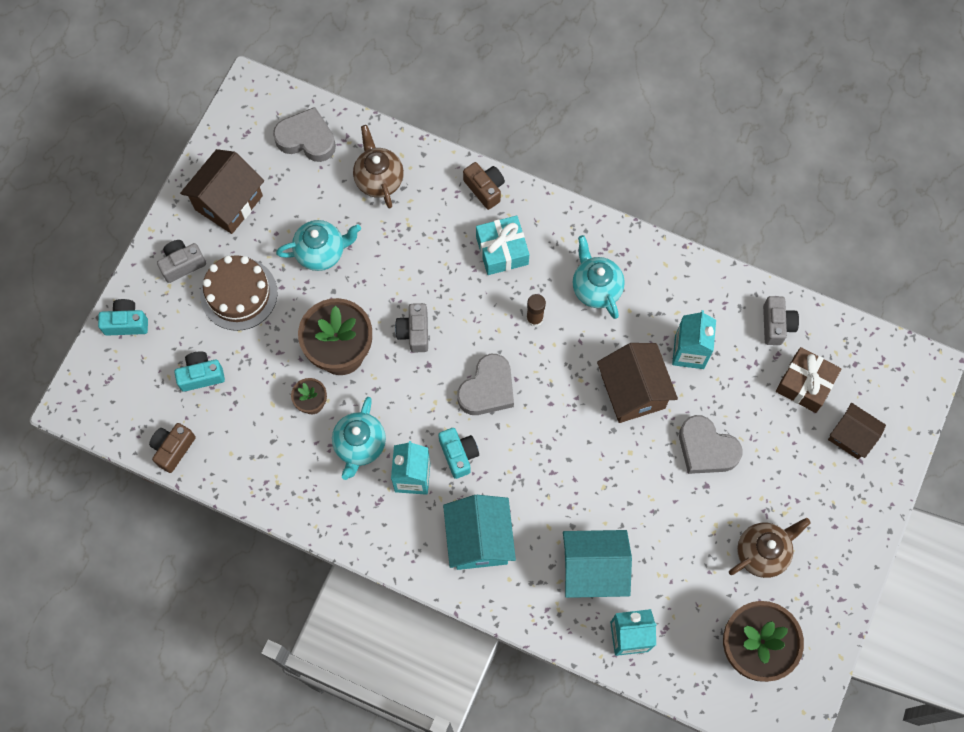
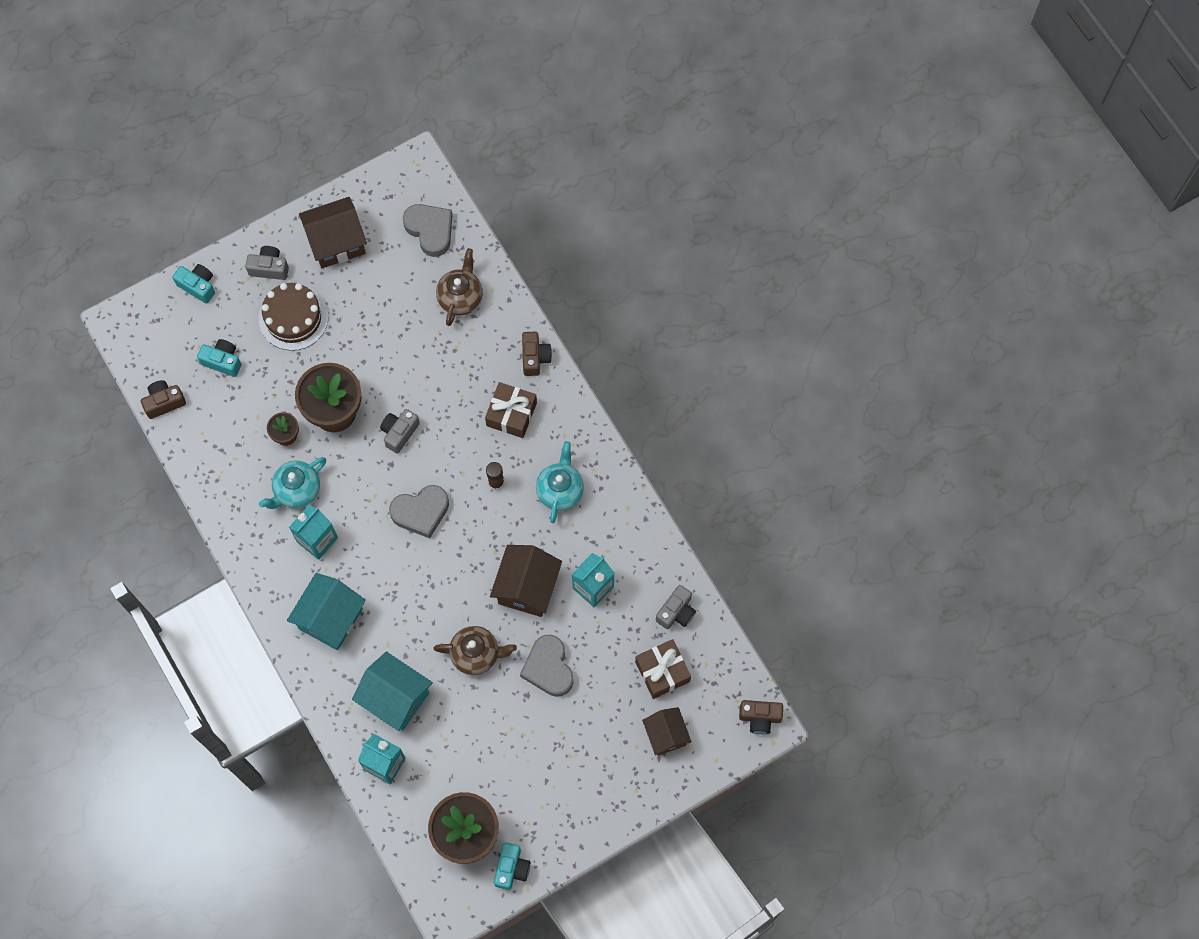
camera: 35 degrees right, 0 degrees up
(321, 252) = (376, 326): turquoise teapot -> none
(458, 454) = (363, 546): turquoise camera -> turquoise camera (512, 868)
(502, 250) = (511, 414): turquoise gift -> brown gift
(762, 552) = (530, 773): brown teapot -> brown teapot (476, 654)
(916, 367) = (760, 718): none -> brown camera

